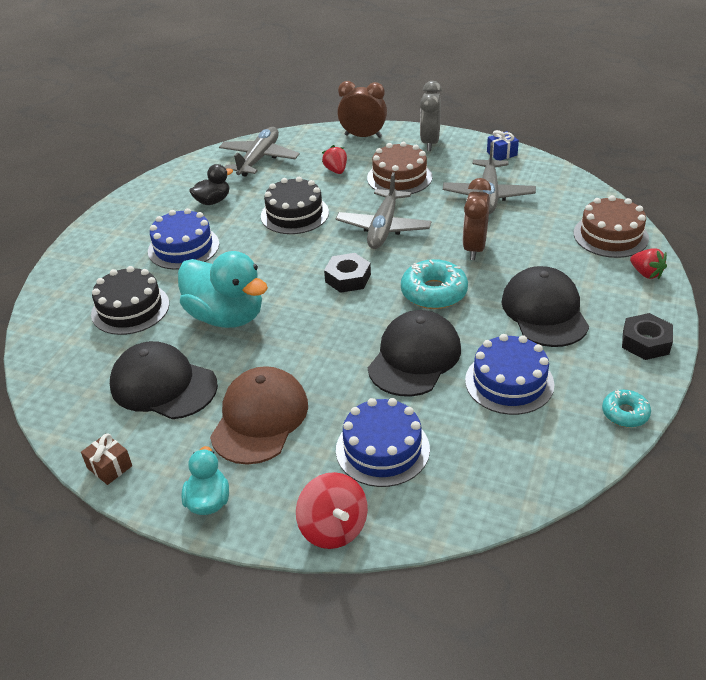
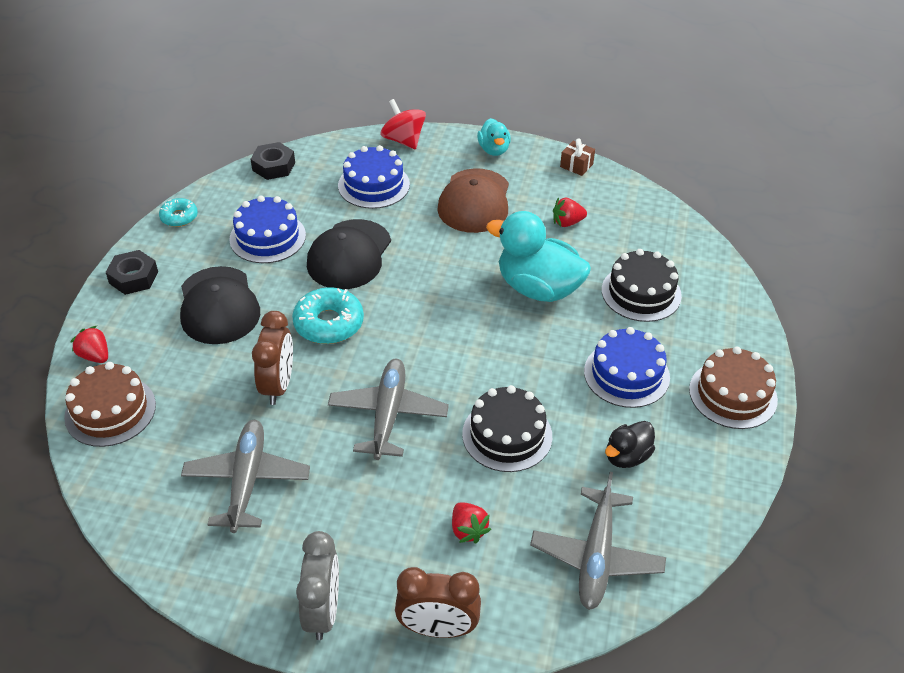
camera: 170 degrees right, 5 degrees up
(163, 385) = (567, 222): black cap -> red strawberry
(348, 278) = (422, 338): black nut -> black nut (273, 166)
(399, 177) = (371, 516): brown cake -> brown cake (733, 394)
(502, 153) = (209, 582): blue gift -> none

